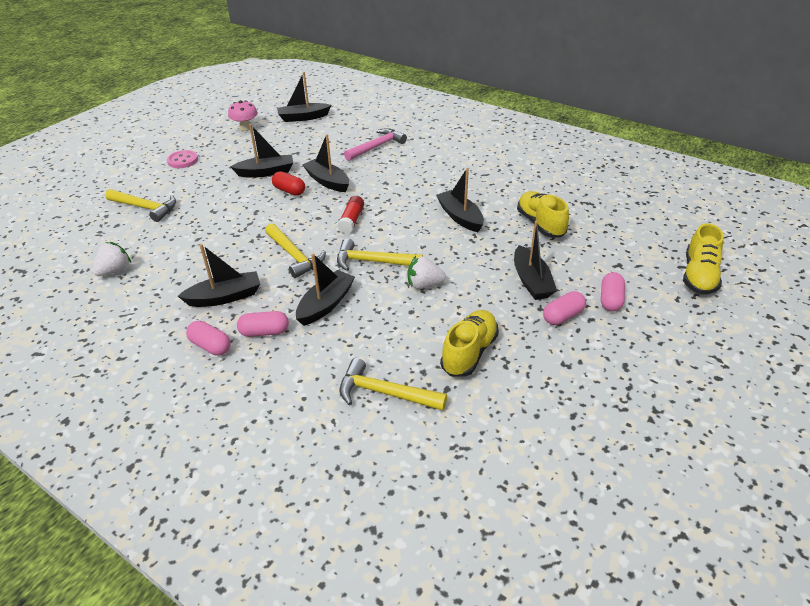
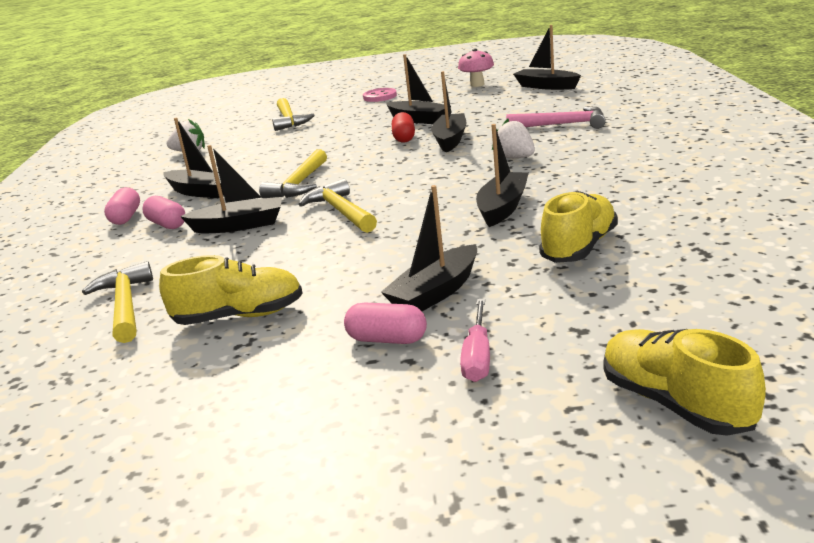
camera: 55 degrees right, 15 degrees down
(351, 220) = (399, 175): red glue stick -> none
(424, 285) = (335, 247): white strawberry -> white strawberry (515, 158)
(610, 300) = (478, 356): pink capsule -> pink screwdriver
(698, 276) = (675, 404): yellow shoe -> yellow shoe turned 75 degrees clockwise

